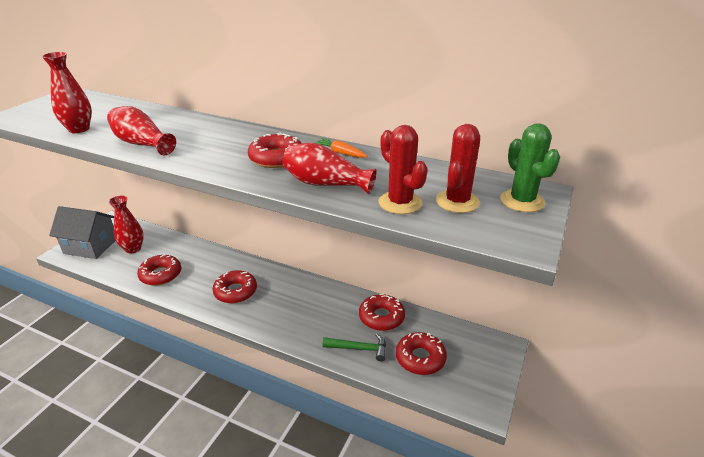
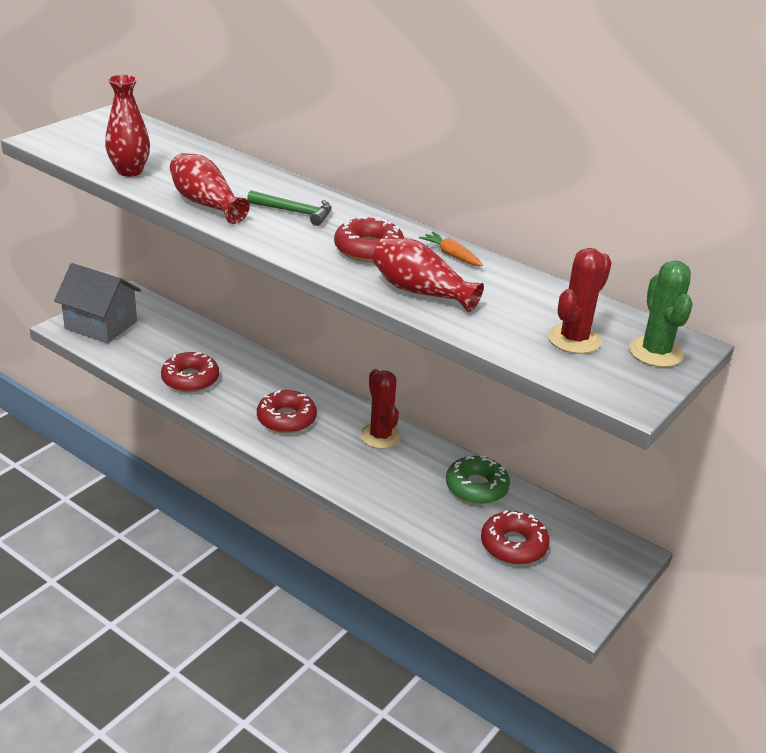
camera: 10 degrees right, 0 degrees up
(133, 249) = (157, 338): red vase -> none
(359, 348) = (436, 518): green hammer -> green hammer (295, 212)
(381, 317) = (476, 487): red donut -> green donut
(400, 203) = (503, 329): red cactus -> red cactus (380, 436)

